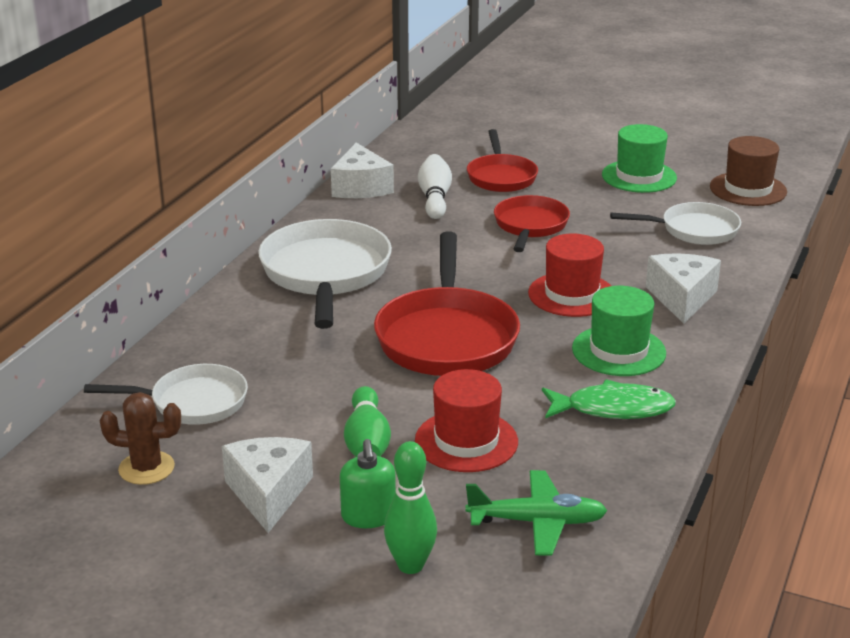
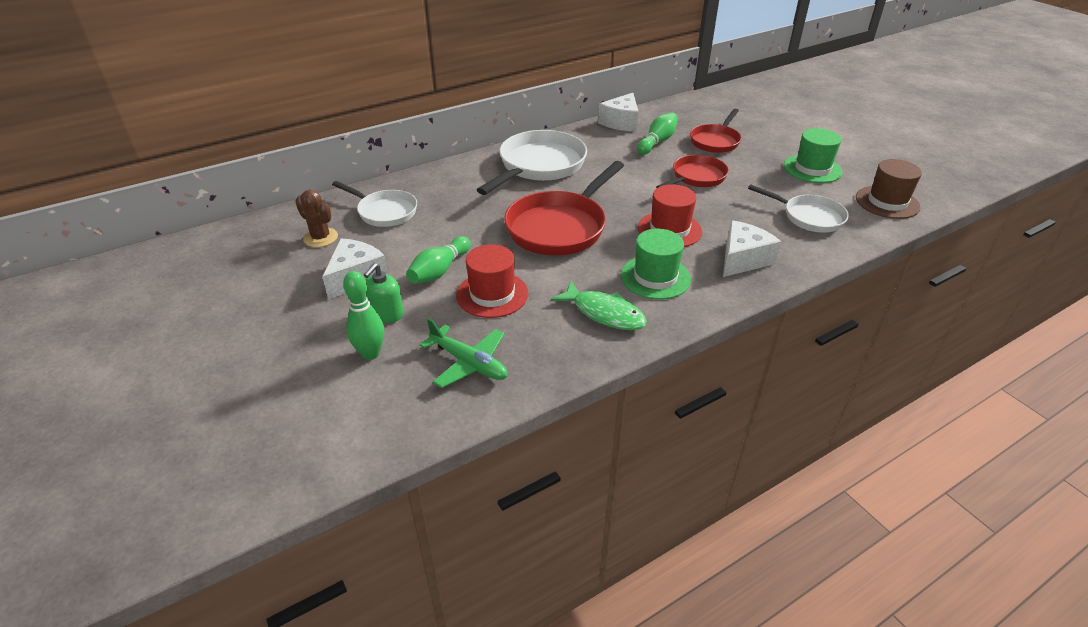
camera: 35 degrees right, 10 degrees up
(435, 198) = (657, 142): white bowling pin -> green bowling pin

